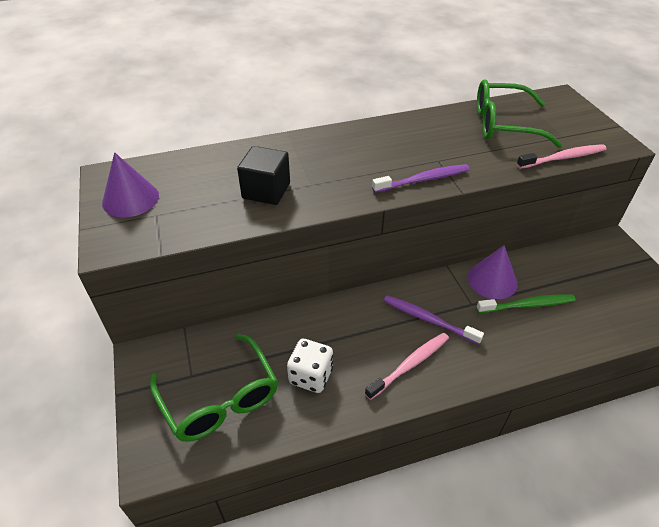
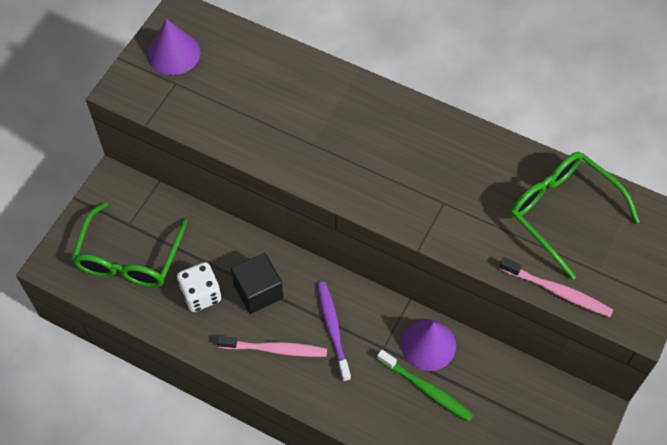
camera: 45 degrees right, 15 degrees up
(266, 190) = (272, 122): black cube -> black cube (258, 291)
(423, 180) = (402, 211): purple toothbrush -> none

